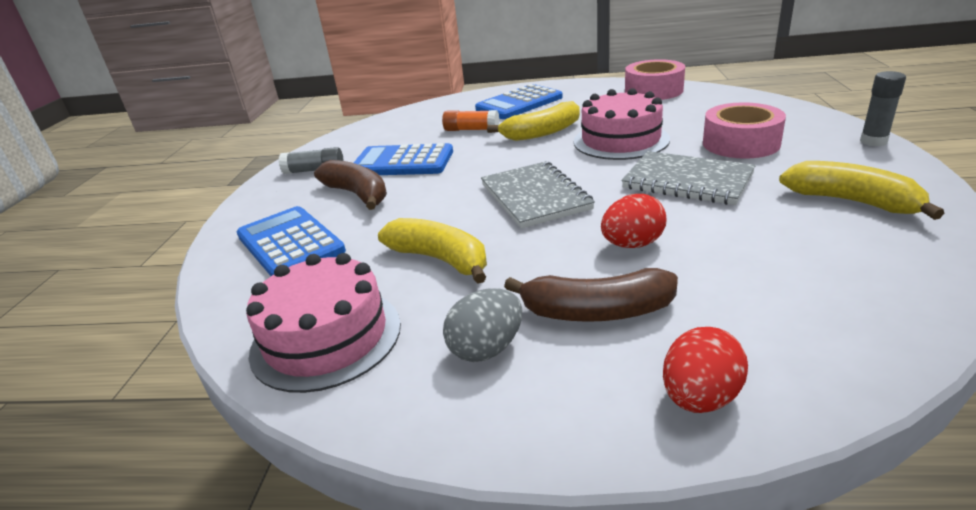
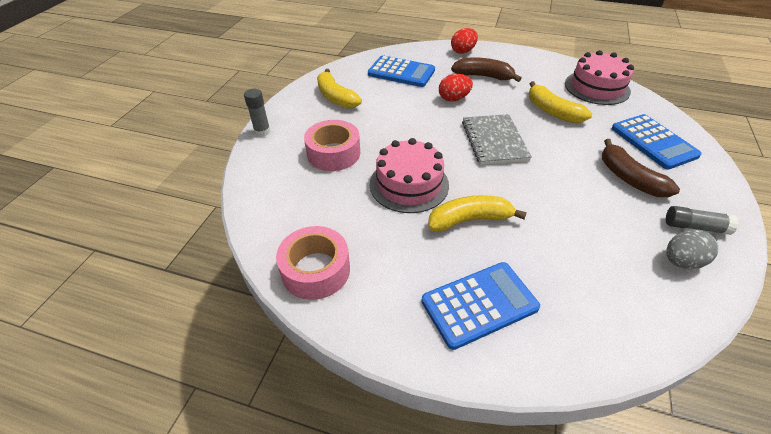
camera: 170 degrees left, 15 degrees up
(402, 162) = (605, 212): blue calculator -> blue calculator (401, 72)
(471, 129) = (541, 253): orange glue stick -> none
(486, 349) = (528, 73): grey egg -> grey egg (681, 261)
(687, 181) = (397, 130): grey notebook -> none

